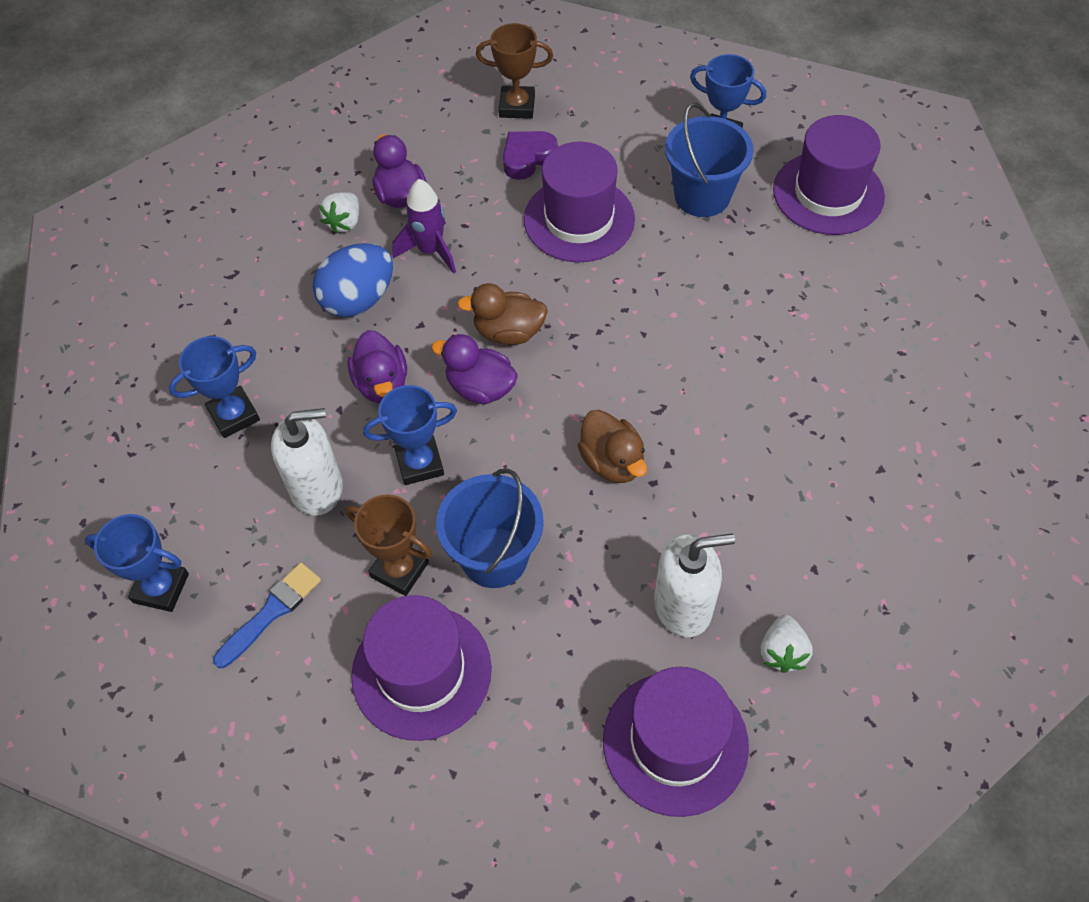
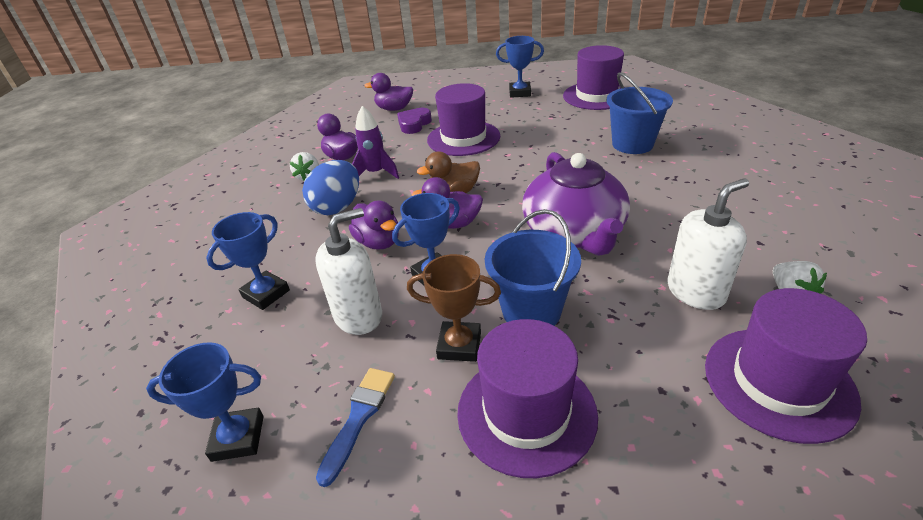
camera: 20 degrees left, 20 degrees down
(517, 106) = (394, 109): brown trophy -> purple duck
(612, 462) = (574, 232): brown duck -> purple teapot
(702, 196) = (528, 113): blue bucket -> blue bucket (632, 144)

